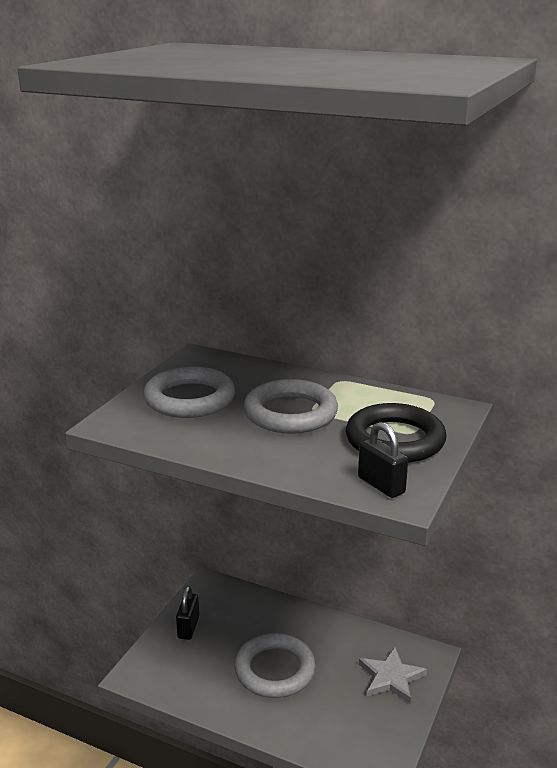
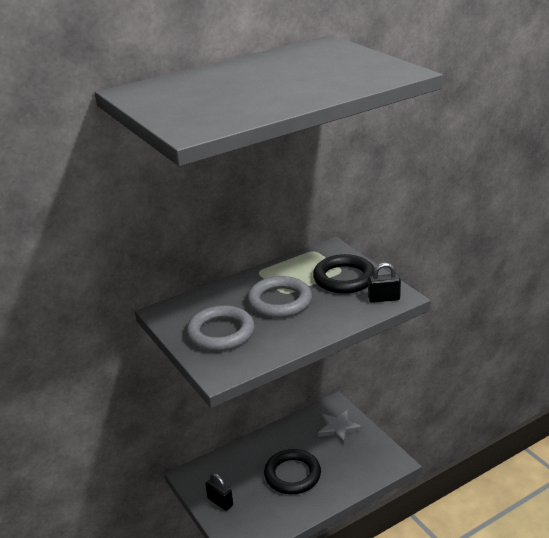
camera: 55 degrees left, 5 degrees up
(275, 670) = (292, 475): grey ring -> black ring

